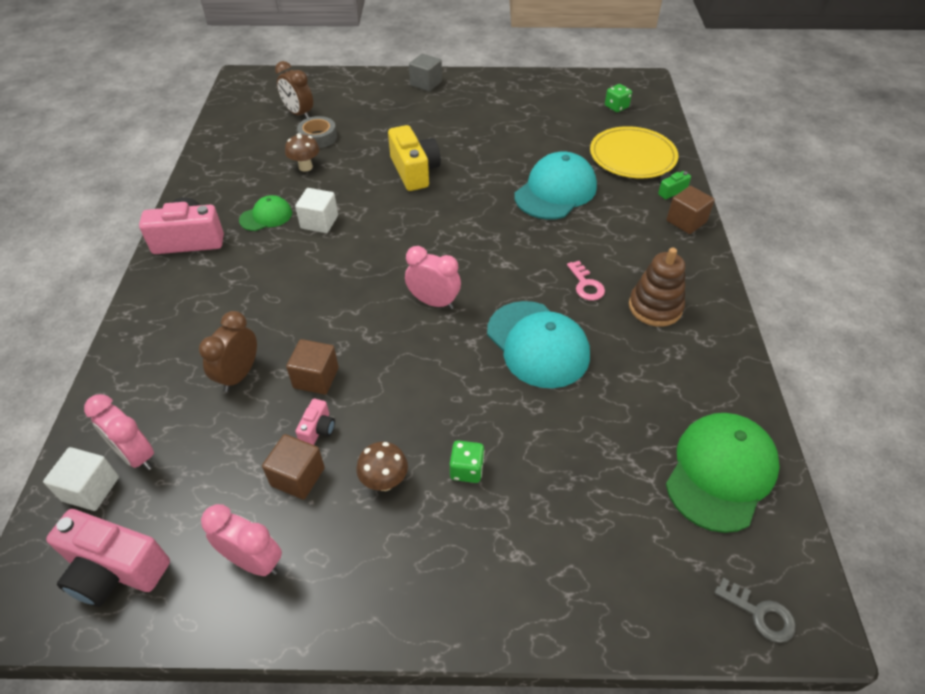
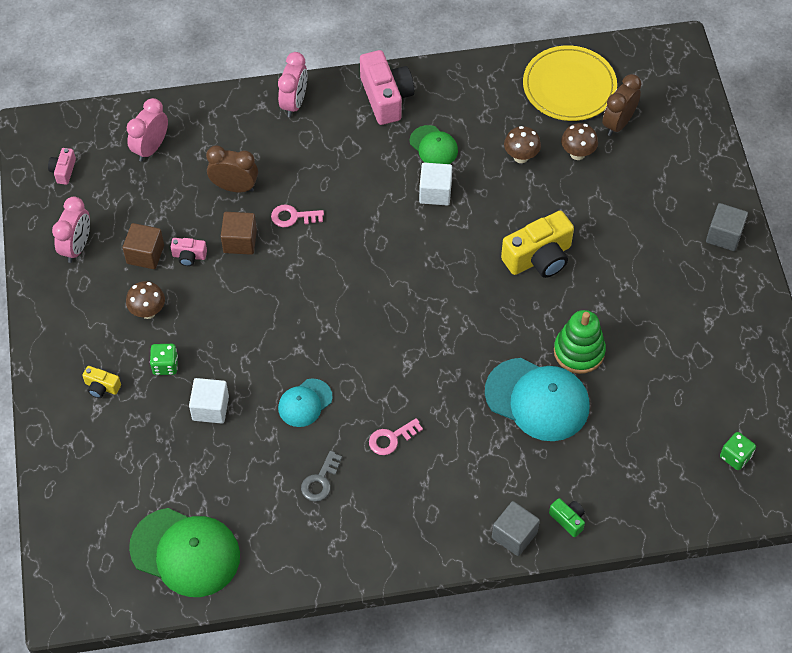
camera: 80 degrees right, 10 degrees up
(91, 489) = (120, 132): white cube -> white cube (210, 408)
(115, 569) = (63, 171): pink camera -> pink camera, size x0.48
(302, 328) = (293, 217): none -> pink key
(318, 137) = (577, 154): grey tape -> brown mushroom
(433, 302) = (343, 311): pink clock -> pink clock (294, 103)
(485, 546) = (102, 387): none -> yellow camera
(513, 163) = (579, 351): none -> green stacking toy
(537, 344) = (305, 403): turquoise cap -> turquoise cap, size x0.54
(632, 156) = (628, 478): yellow plate -> yellow plate (569, 86)
(655, 307) = (371, 502): brown stacking toy -> none
(686, 221) = (514, 535): brown cube -> grey cube
(760, 614) = (67, 572): grey key -> grey key (320, 481)

